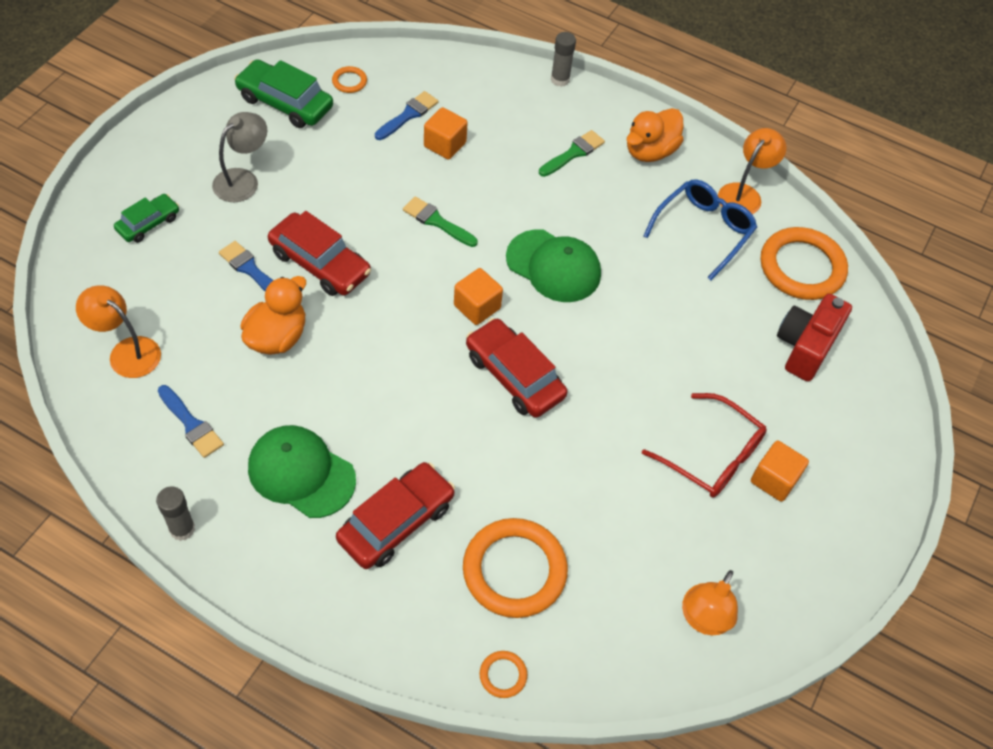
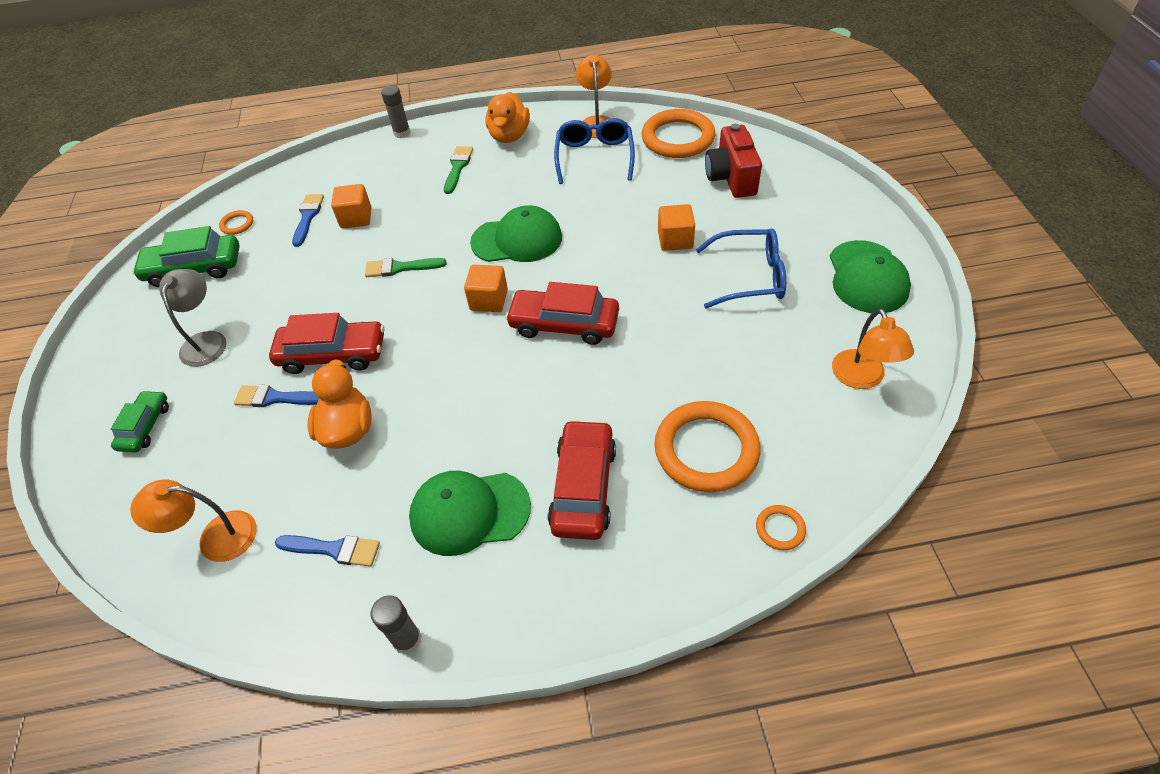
camera: 30 degrees left, 5 degrees down
(711, 455) = (748, 277): red glasses -> blue glasses
(774, 480) = (802, 263): orange cube -> orange cube (675, 240)
(816, 539) = (867, 277): none -> green cap

